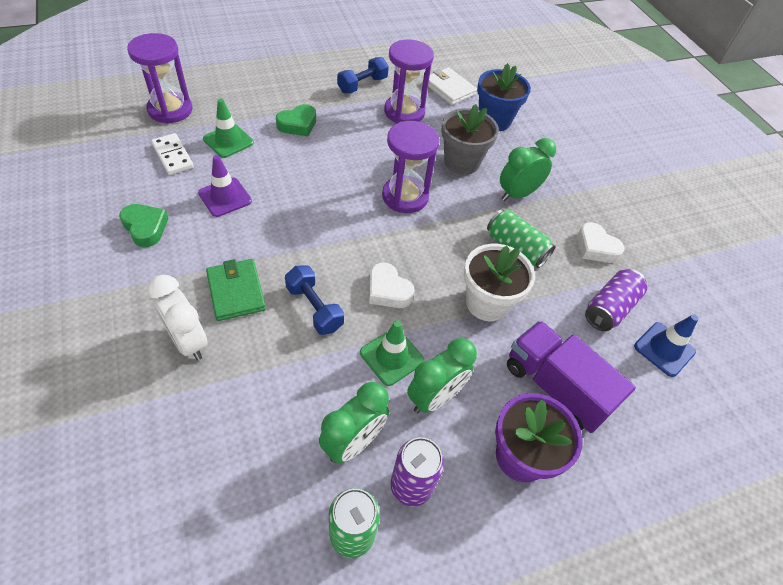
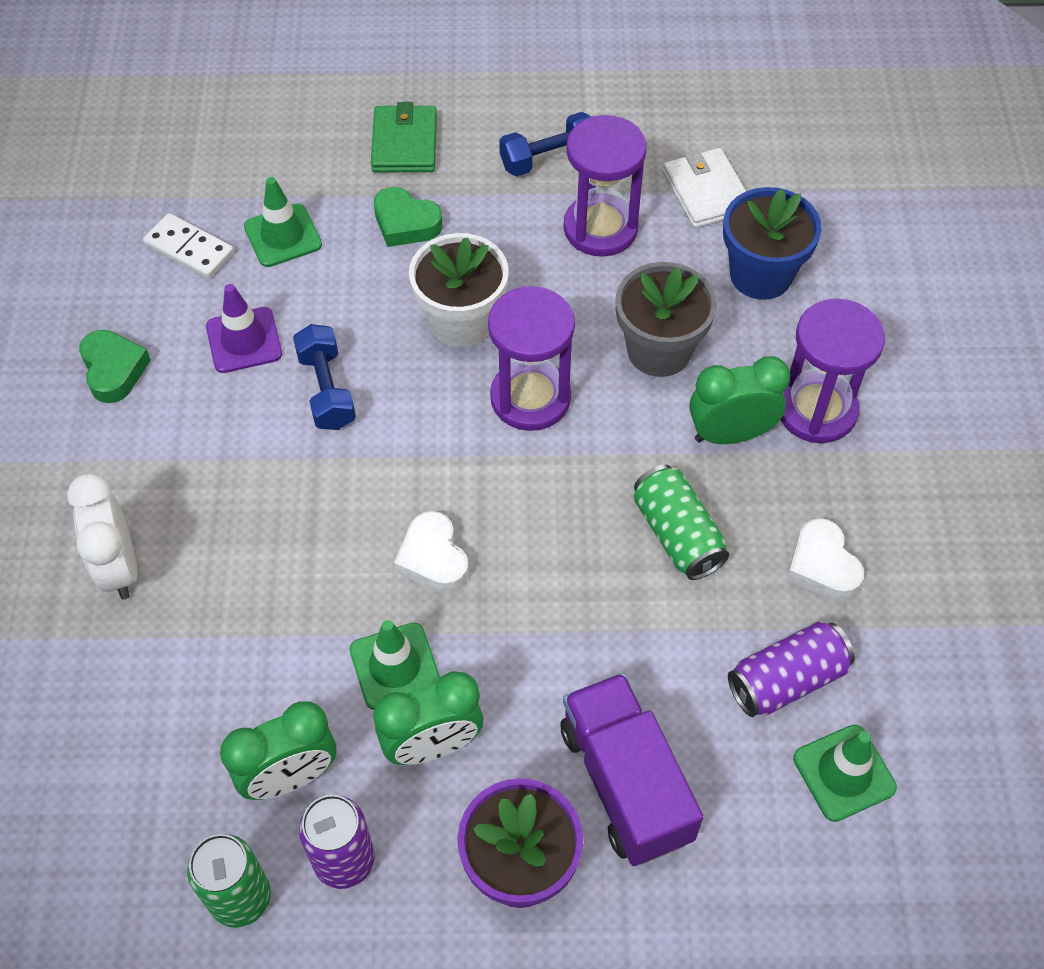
camera: 25 degrees right, 5 degrees up
(170, 110) = (211, 159): purple hourglass -> purple hourglass (816, 410)
(173, 156) = (189, 249): white domino -> white domino turned 45 degrees counterclockwise
(236, 291) = (208, 506): green wallet -> green wallet (404, 143)
(298, 124) = (405, 223): green heart -> green heart turned 45 degrees clockwise
(314, 308) = (311, 560): blue dumbbell -> blue dumbbell (327, 390)
(487, 303) = (582, 618): white flower pot -> white flower pot (461, 321)
(664, 349) = (844, 773): blue traffic cone -> green traffic cone

